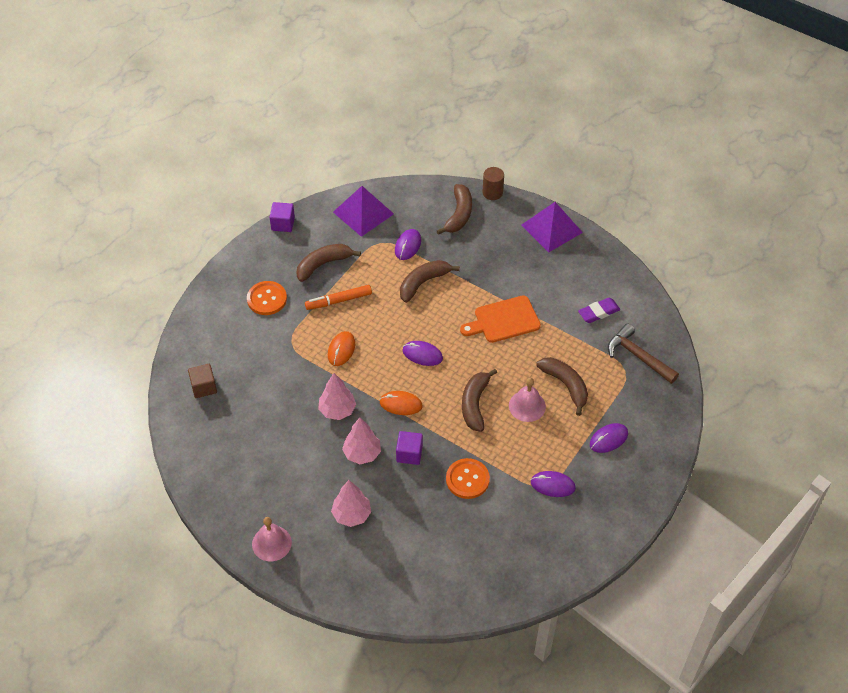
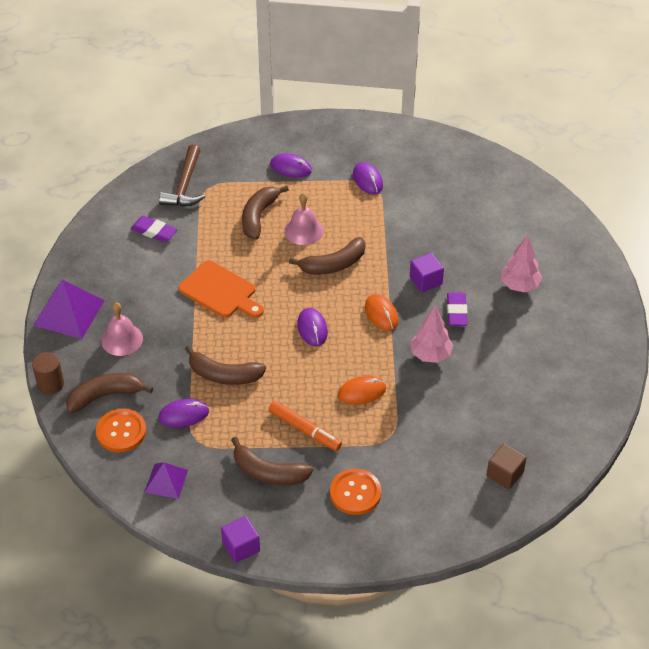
camera: 125 degrees left, 5 degrees down
(271, 543) = (598, 321): pink bell -> pink bell (122, 339)
(362, 453) = (456, 312): pink tree -> purple eraser
(363, 213) = (166, 481): purple pyramid -> purple pyramid, size x0.60
(467, 479) = (413, 232): orange button -> orange button (121, 431)

